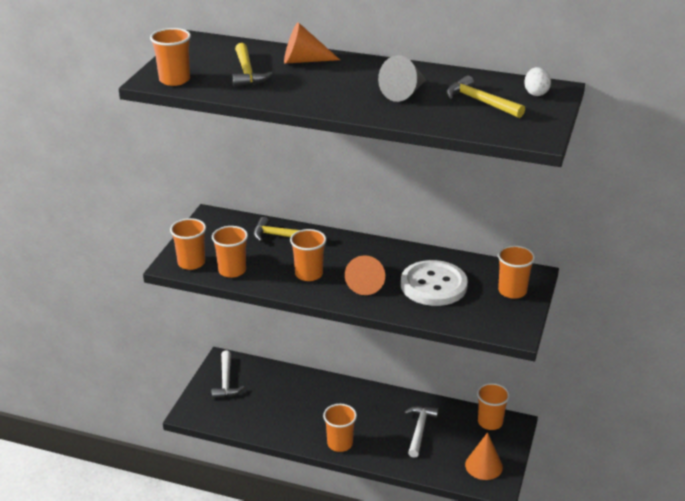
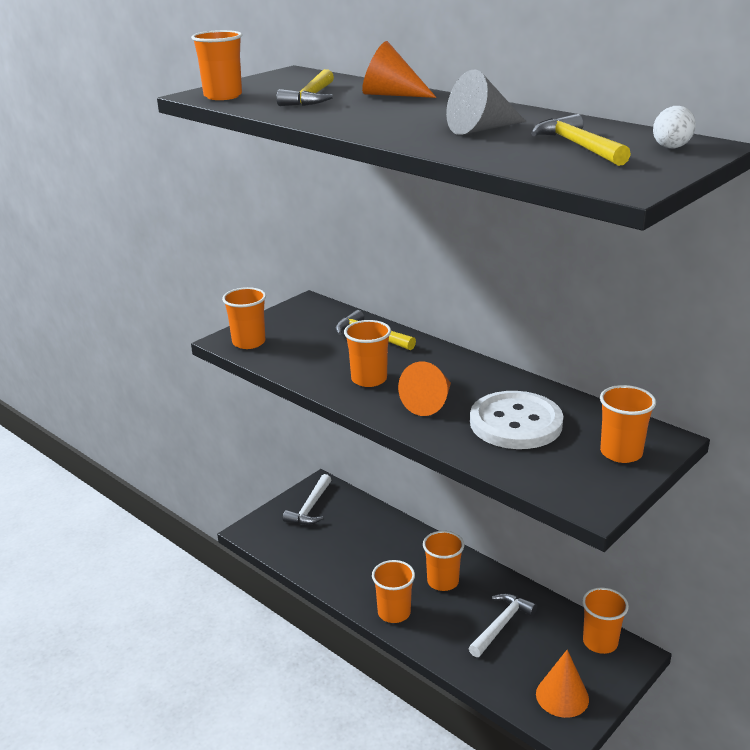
camera: 25 degrees right, 5 degrees down
(232, 270) = (285, 358): orange cup -> orange cup (443, 581)

